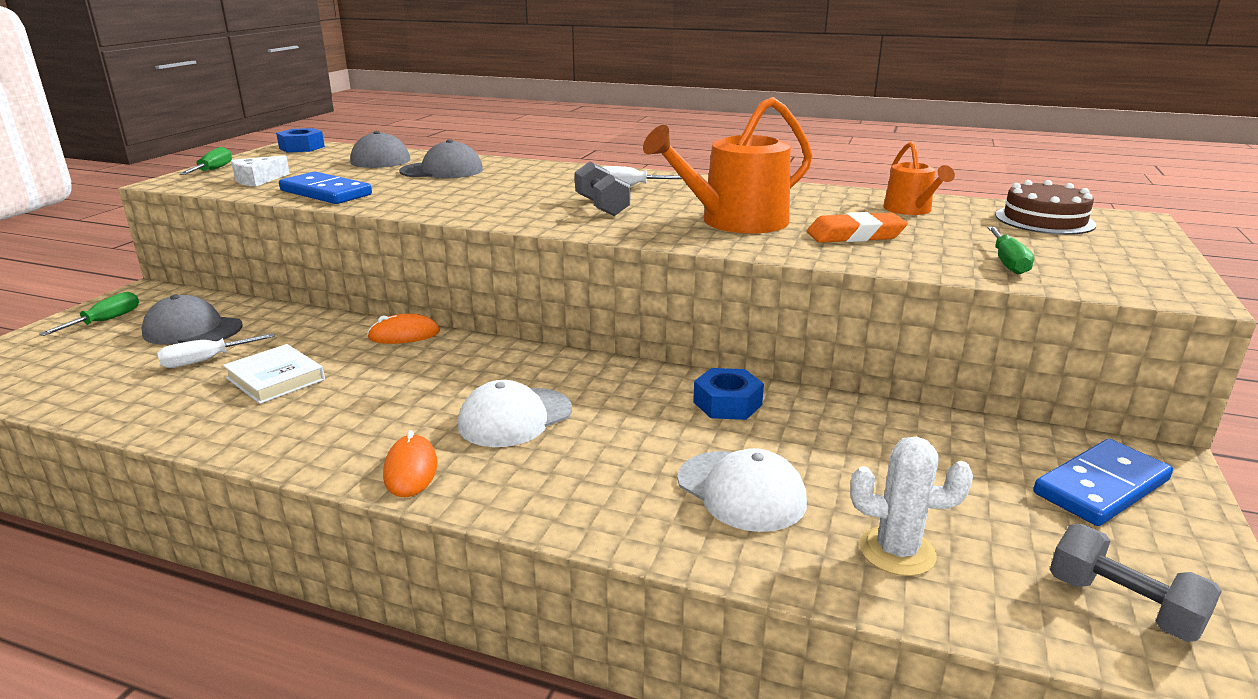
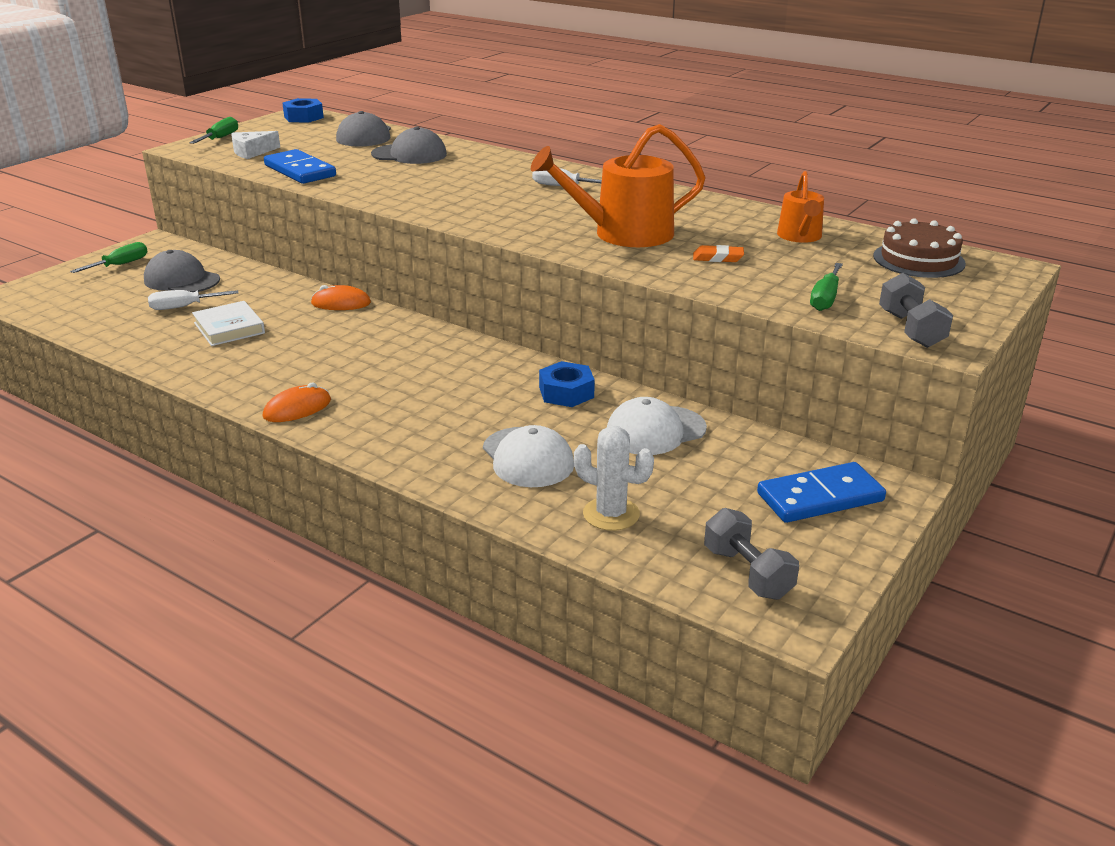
camera: 15 degrees right, 5 degrees up
(411, 470) = (297, 409): orange mouse -> orange mouse turned 45 degrees clockwise
(515, 417) = (392, 381): white cap -> white cap (655, 431)
(602, 207) = (520, 207): grey dumbbell -> grey dumbbell (911, 329)
(855, 235) = (718, 258): orange eraser -> orange eraser, size x0.60

